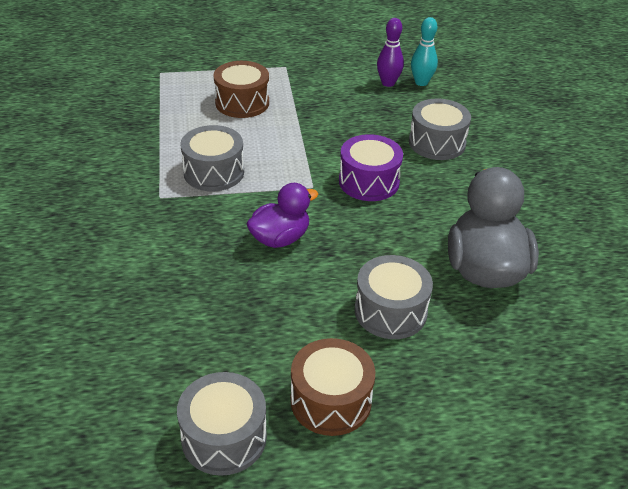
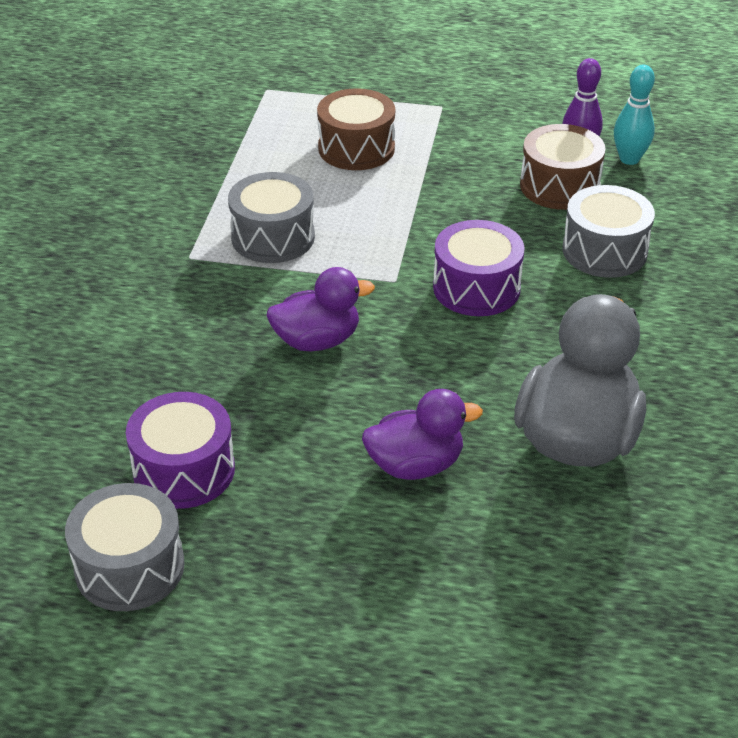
camera: 20 degrees right, 0 degrees up
(230, 353) = (184, 470): none -> purple drum
(331, 401) = (280, 557): brown drum -> brown drum (559, 186)
(390, 311) = (415, 465): grey drum -> purple duck

